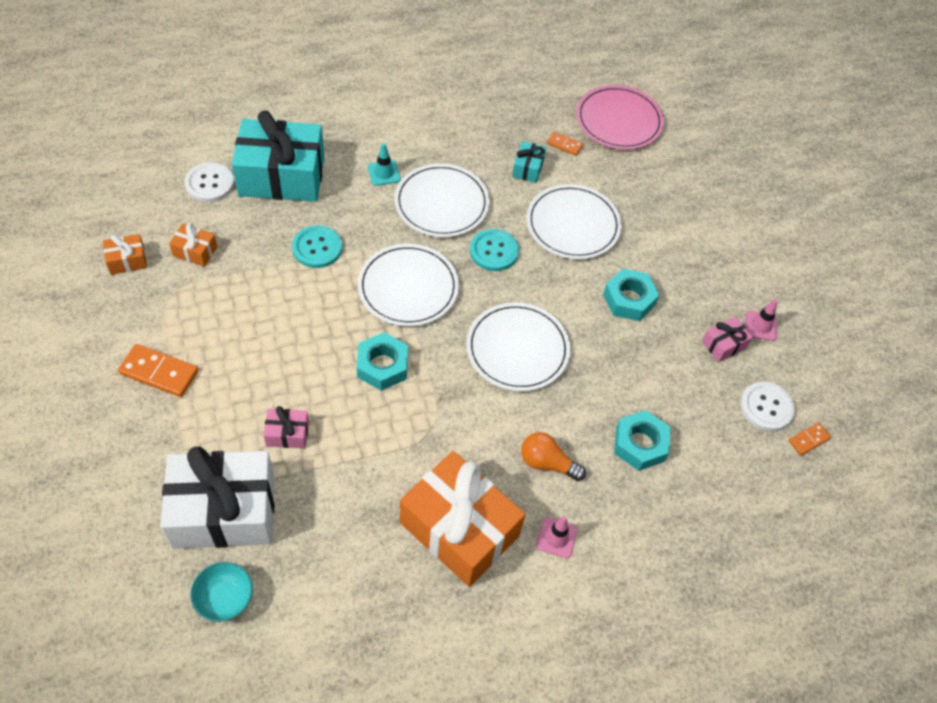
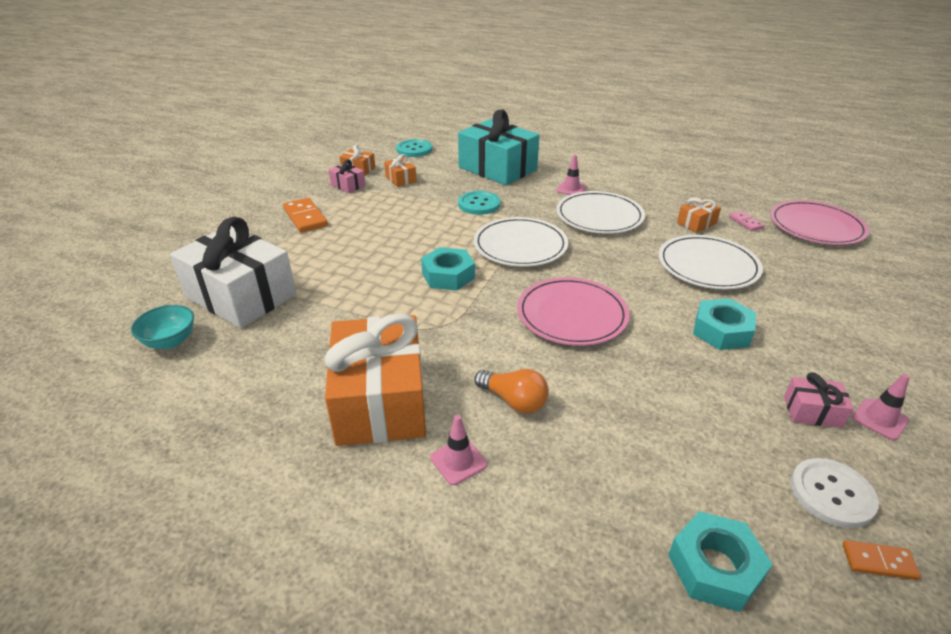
camera: 45 degrees right, 20 degrees down
(209, 183) = (448, 158): white button -> none
(287, 433) = (336, 279): pink gift -> pink gift (348, 185)
(384, 173) = (571, 189): turquoise traffic cone -> pink traffic cone
(494, 251) = (615, 254): turquoise button -> turquoise button (414, 149)
(517, 349) = (572, 315): white plate -> pink plate
(528, 168) = (696, 223): turquoise gift -> orange gift
(547, 463) = (513, 401): orange light bulb -> orange light bulb turned 150 degrees clockwise
(564, 145) = (745, 222): orange domino -> pink domino
(640, 444) = (628, 439): turquoise nut -> turquoise nut (714, 567)

